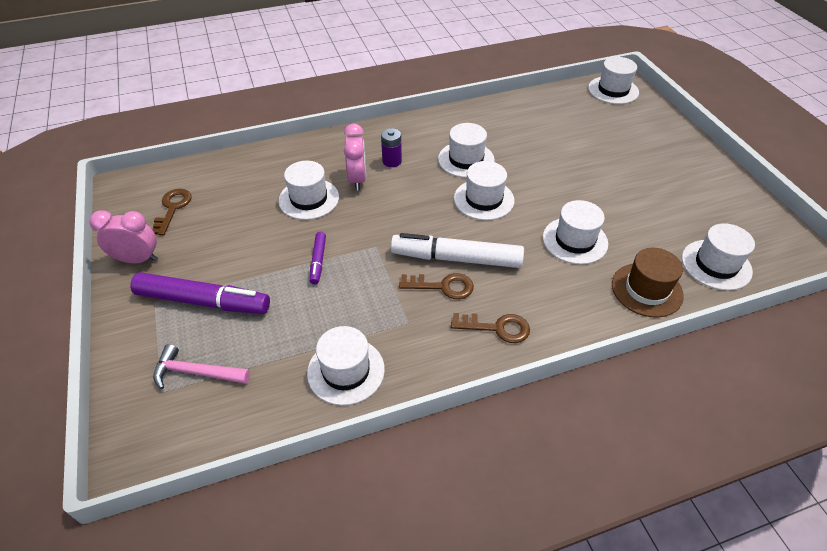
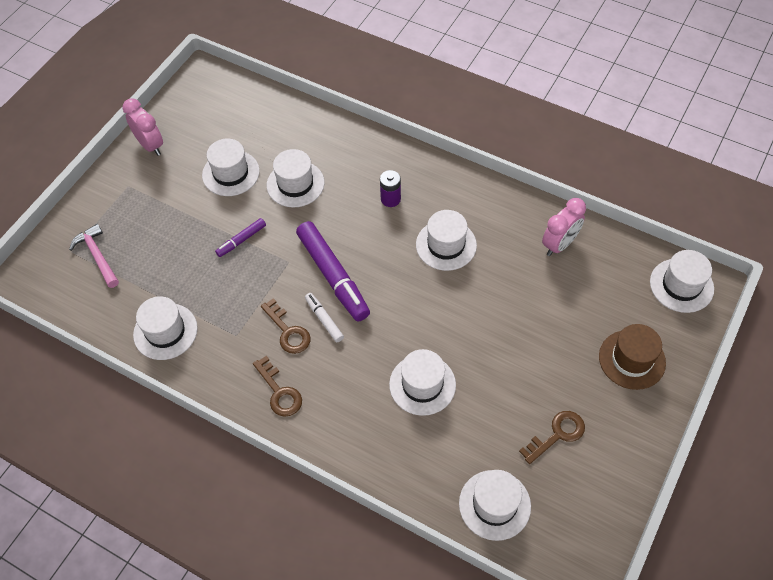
camera: 50 degrees right, 10 degrees up
(172, 208) = (209, 119): brown key -> brown key (557, 434)
(203, 301) = (150, 210): purple marker -> purple marker (333, 276)
(357, 179) = (346, 195): pink clock -> pink clock (559, 244)
(456, 258) = (324, 320): white marker -> white marker, size x0.49
(484, 199) = (408, 291): white hat -> white hat (231, 173)
(646, 290) = (413, 468): brown hat -> brown hat (632, 359)

